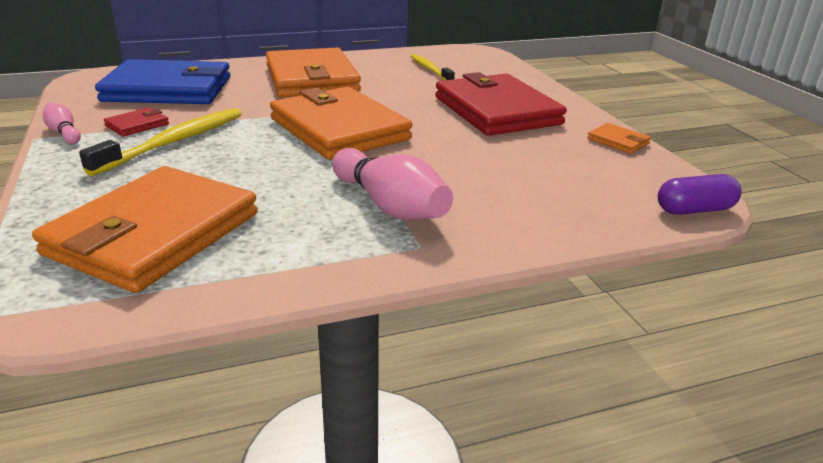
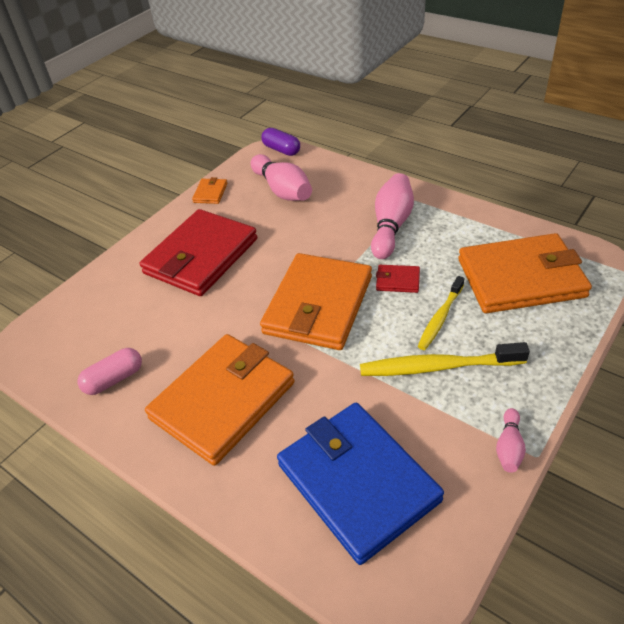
camera: 120 degrees left, 15 degrees up
(137, 125) = (442, 417): red wallet -> red wallet (397, 280)
(394, 62) = (114, 379): none -> pink capsule
(430, 70) = (121, 341): yellow toothbrush -> yellow toothbrush (440, 318)
(572, 176) = (282, 190): none -> pink bowling pin

